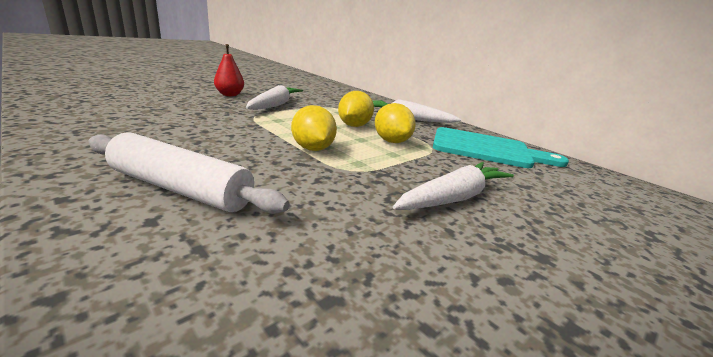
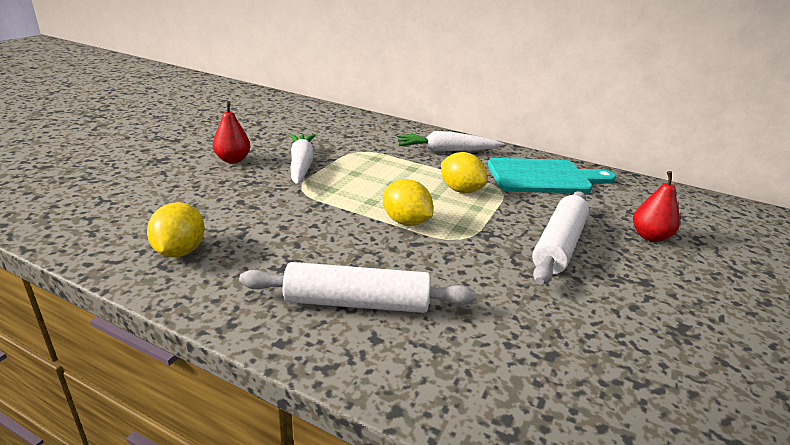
camera: 20 degrees left, 5 degrees up
(354, 126) = (409, 177): yellow lemon -> yellow lemon (180, 251)
(454, 198) = (558, 245): white carrot -> white rolling pin
(581, 216) = (650, 236): none -> red pear

